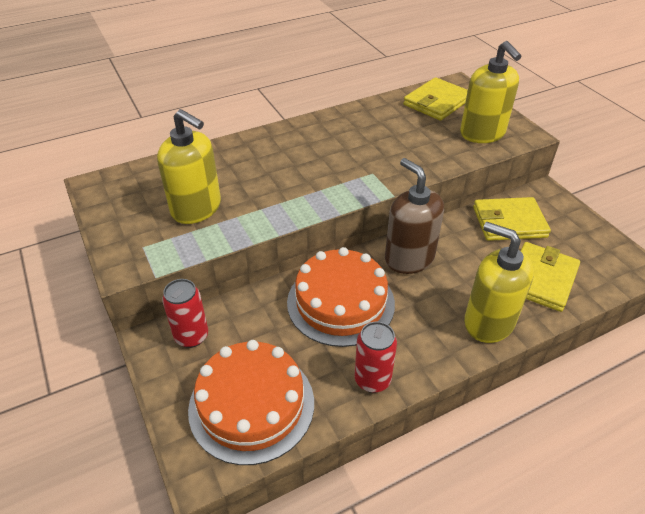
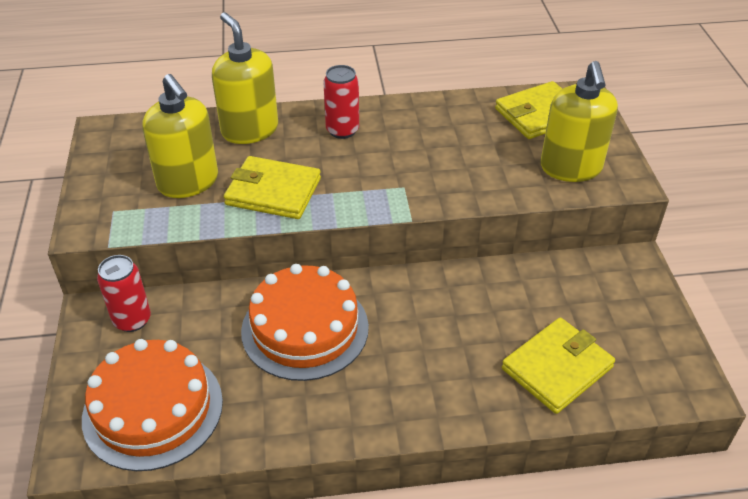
camera: 20 degrees right, 0 degrees up
(372, 380) = (290, 423): red can -> red can (342, 130)
(409, 258) = (412, 299): brown soap dispenser -> none
(488, 322) = (459, 399): yellow soap dispenser -> yellow soap dispenser (249, 130)
(509, 222) = (562, 288): yellow wallet -> yellow wallet (273, 192)

